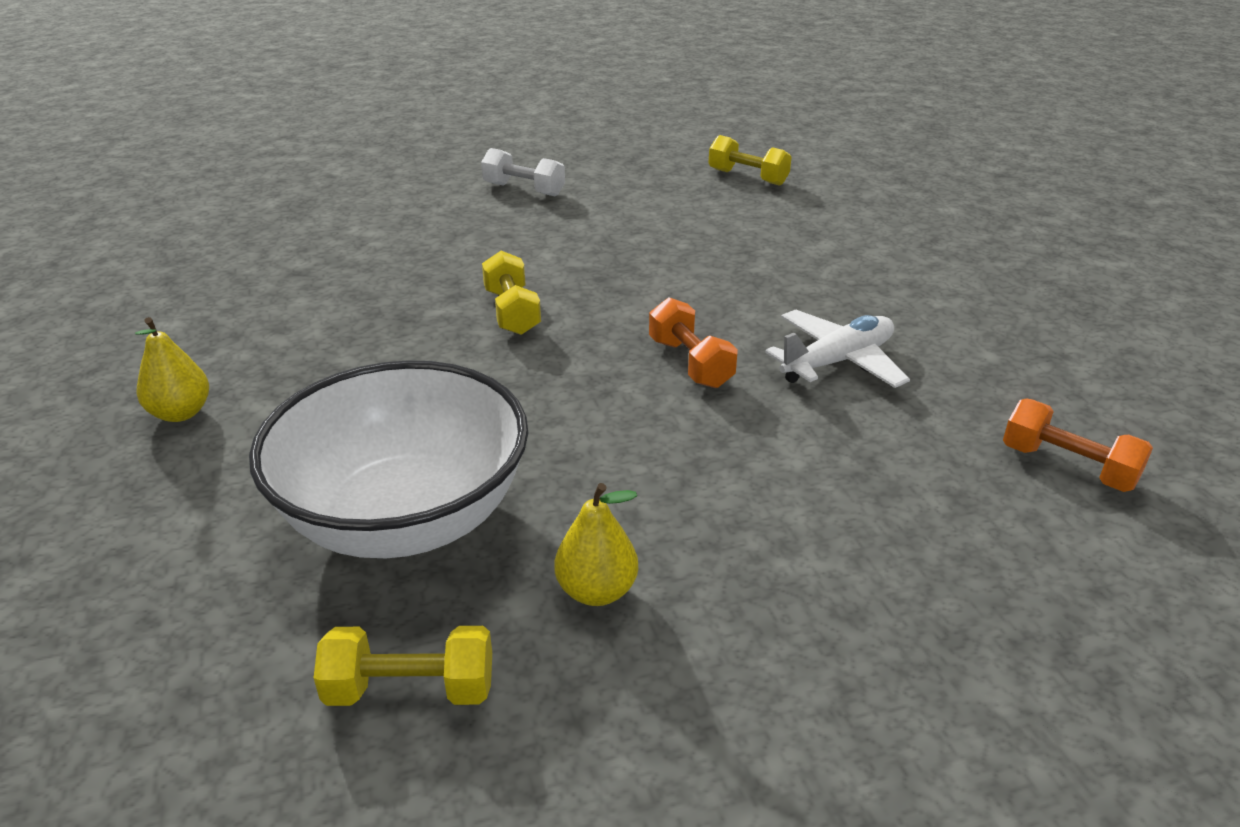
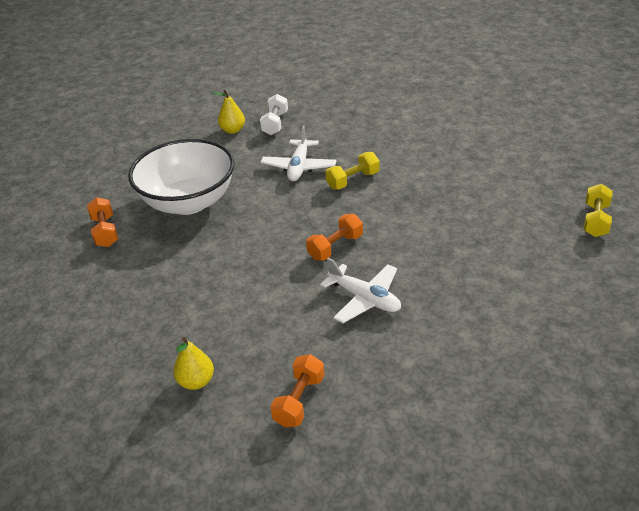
camera: 75 degrees right, 5 degrees up
(410, 690) = (105, 232): yellow dumbbell -> orange dumbbell
(415, 356) = (299, 167): none -> white plane
(524, 189) = (496, 143): white dumbbell -> white dumbbell (275, 124)
(596, 591) = (161, 259): yellow pear -> yellow pear (196, 381)

